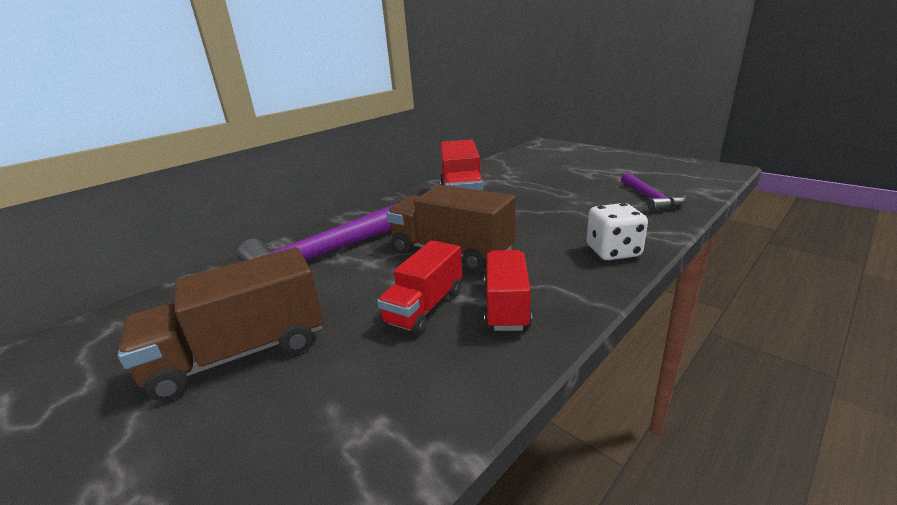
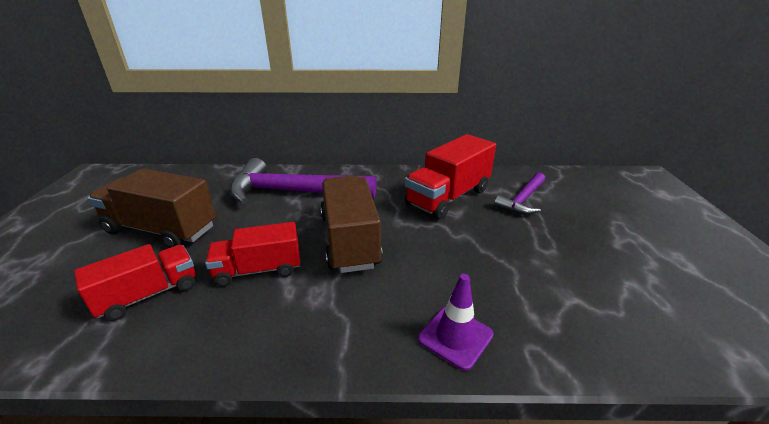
camera: 45 degrees right, 5 degrees up
(506, 305) = (292, 310): red truck -> red truck (149, 294)
(613, 251) = (455, 336): white dice -> purple traffic cone
(650, 198) = (631, 314): purple hammer -> purple hammer (522, 200)

